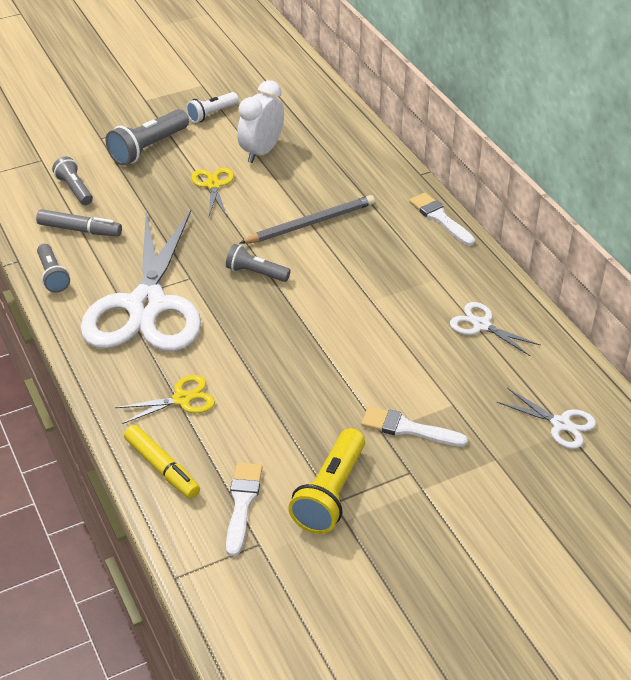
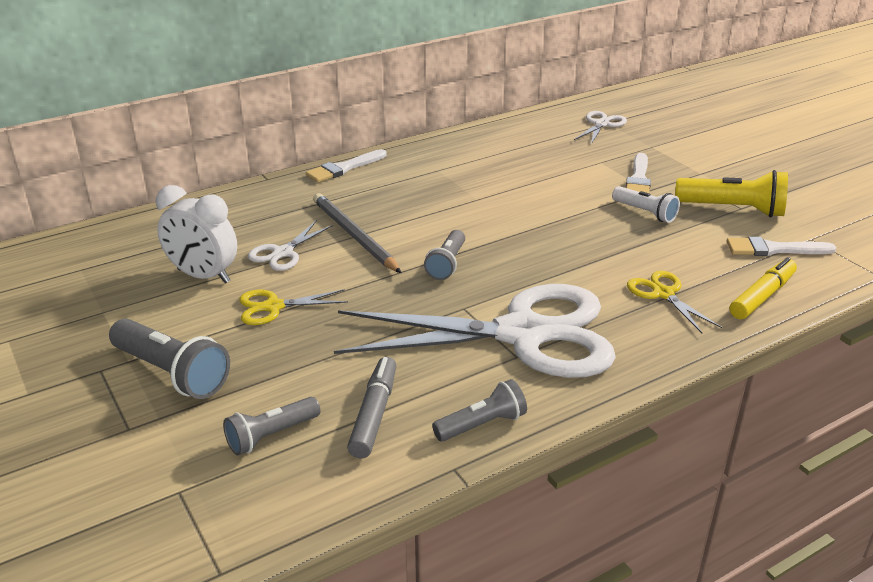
camera: 95 degrees left, 10 degrees down
(211, 114) = (96, 323): white flashlight -> white flashlight (645, 213)
(481, 325) = (498, 150): white scissors -> white scissors (283, 253)

